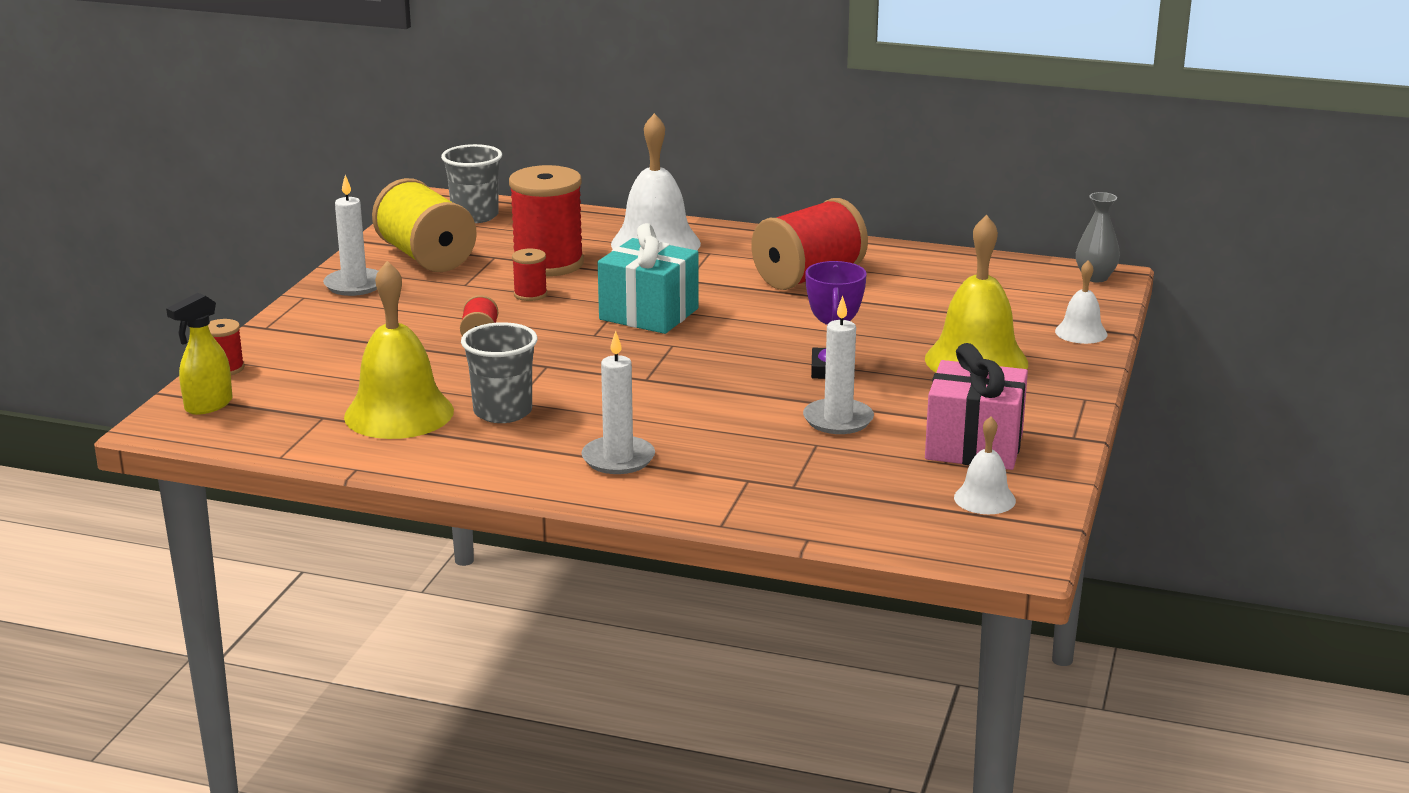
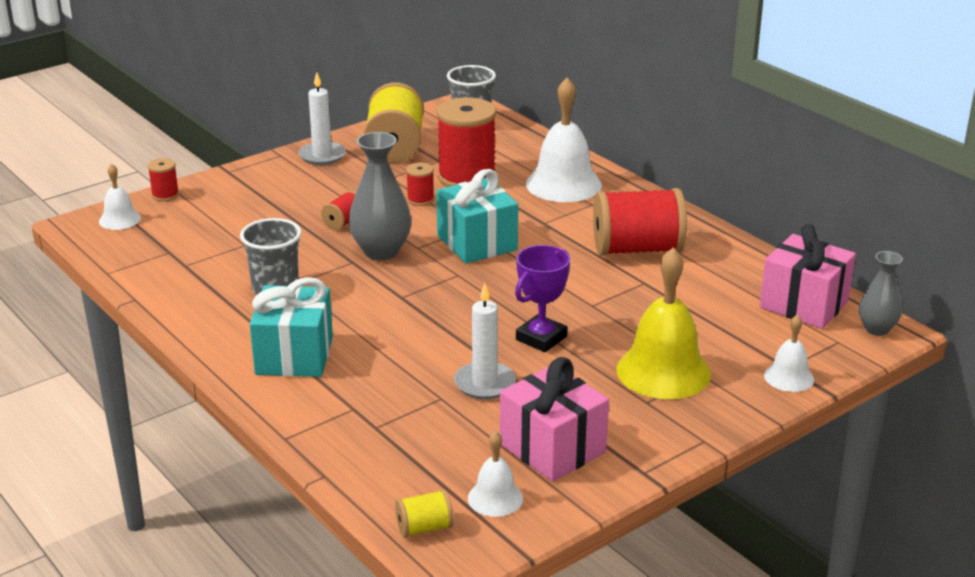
camera: 35 degrees right, 5 degrees up
(208, 406) = (120, 219): yellow spray bottle -> white bell
(399, 413) = (214, 266): yellow bell -> none
(562, 348) = (381, 251): none -> grey vase
(618, 459) = (294, 355): white candle -> turquoise gift
(960, 542) = (424, 528): none -> yellow spool
(1013, 277) = (804, 305): none -> pink gift

